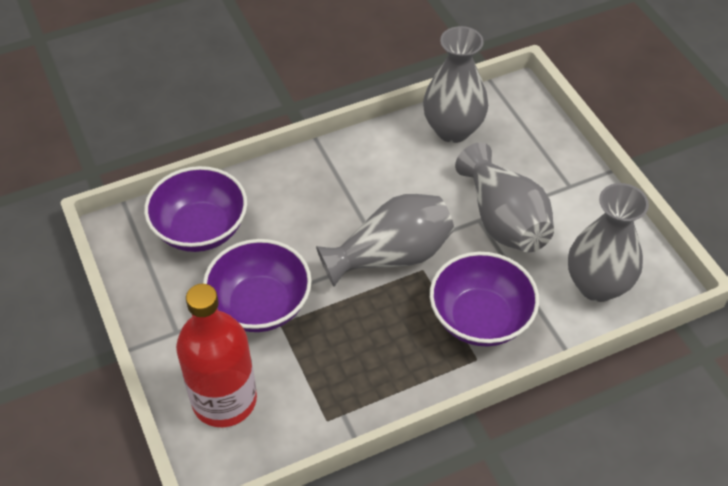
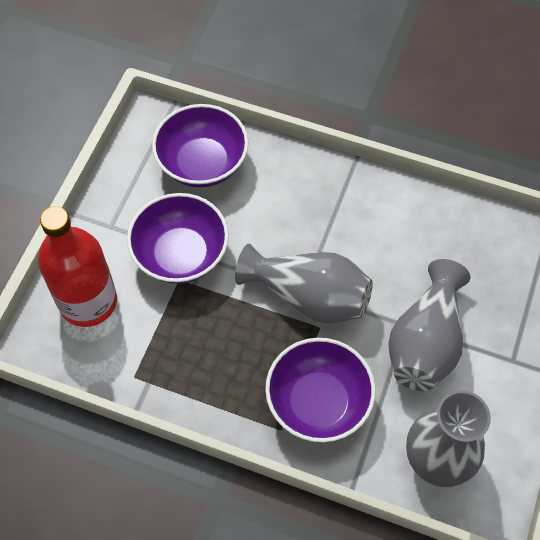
camera: 45 degrees right, 10 degrees up
(453, 129) = (471, 234): grey vase -> none

